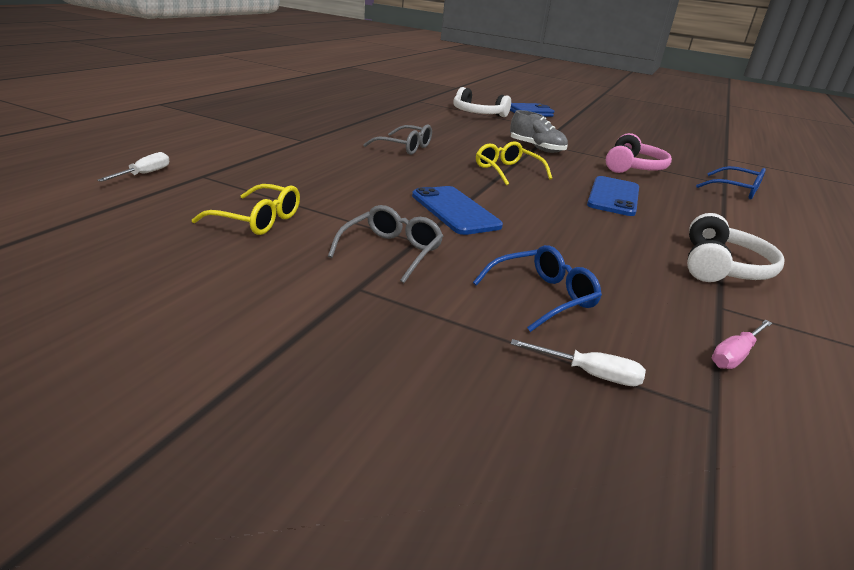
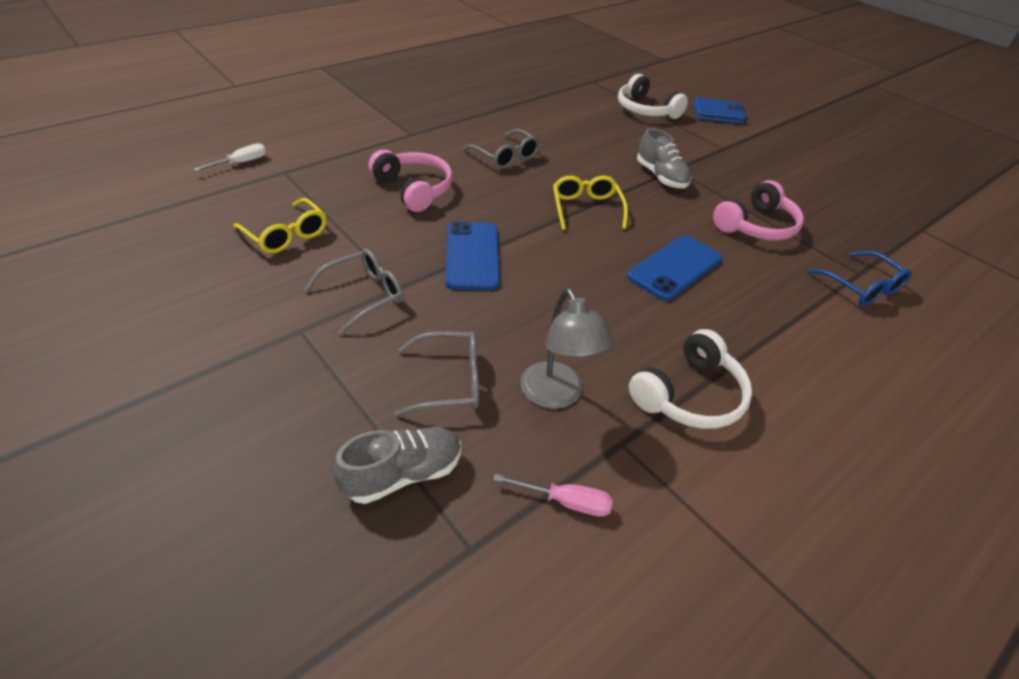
camera: 25 degrees right, 15 degrees up
(349, 174) = (414, 189): none -> pink headphones
(542, 297) = (449, 381): blue glasses -> grey glasses
(589, 374) = (403, 474): white screwdriver -> grey shoe
(636, 287) = (556, 395): none -> grey lamp
(735, 355) = (565, 501): pink screwdriver -> pink screwdriver turned 150 degrees counterclockwise

